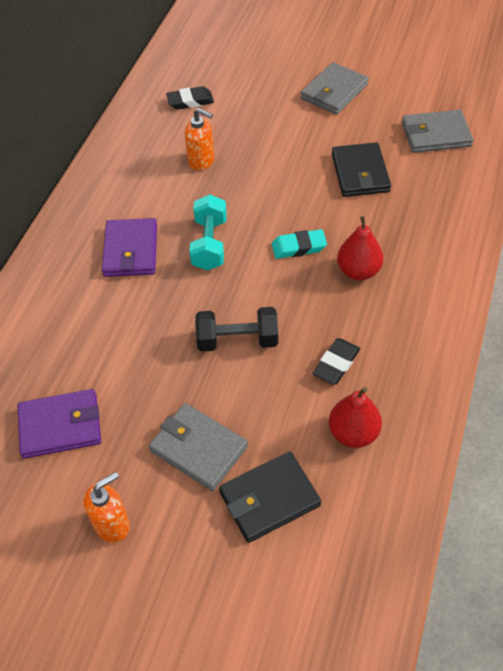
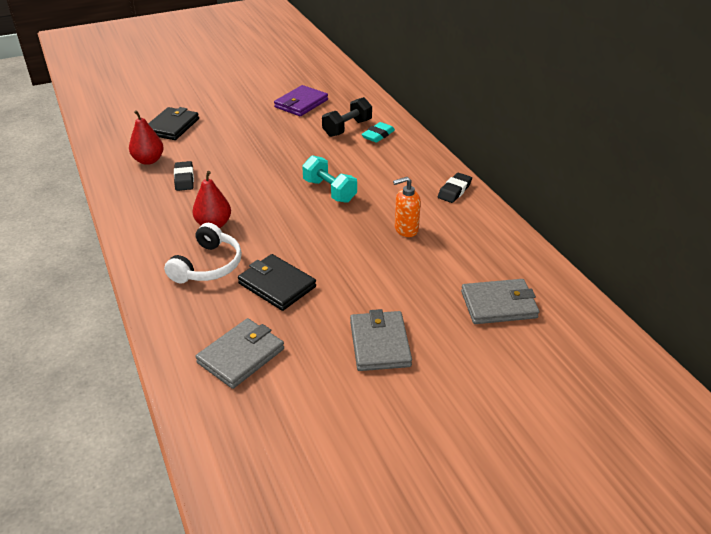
camera: 135 degrees right, 15 degrees down
(112, 524) = (236, 94): orange soap dispenser -> none
(131, 250) = (372, 166): purple wallet -> none
(190, 101) = (482, 264): black eraser -> black eraser (454, 191)
(198, 449) = (225, 124): grey wallet -> grey wallet (498, 304)
(237, 340) = (254, 162): black dumbbell -> black dumbbell (347, 128)
(299, 247) = (269, 217): turquoise eraser -> turquoise eraser (378, 135)
(401, 225) = (208, 265): none -> white headphones

